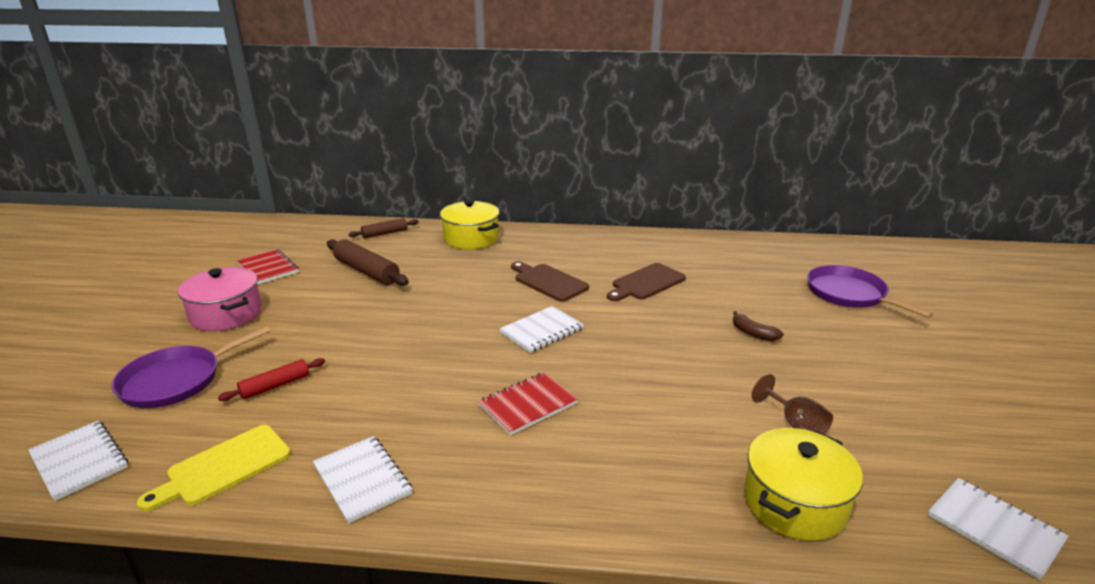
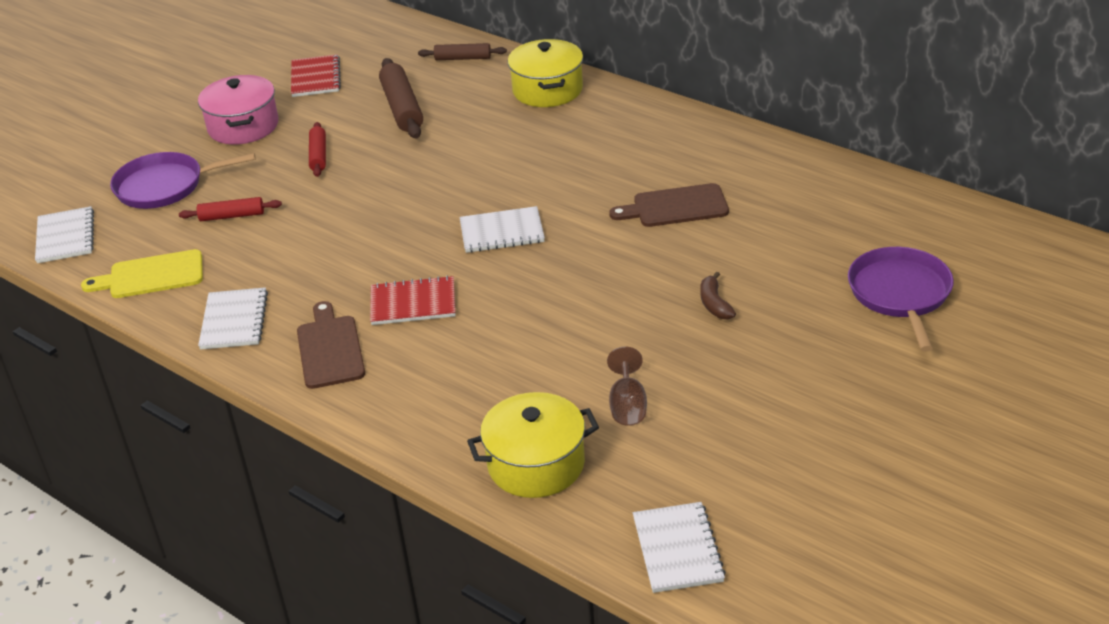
camera: 35 degrees right, 10 degrees up
(322, 318) = (318, 155): none -> red rolling pin
(548, 282) = (570, 174): brown cutting board -> brown cutting board (330, 349)

